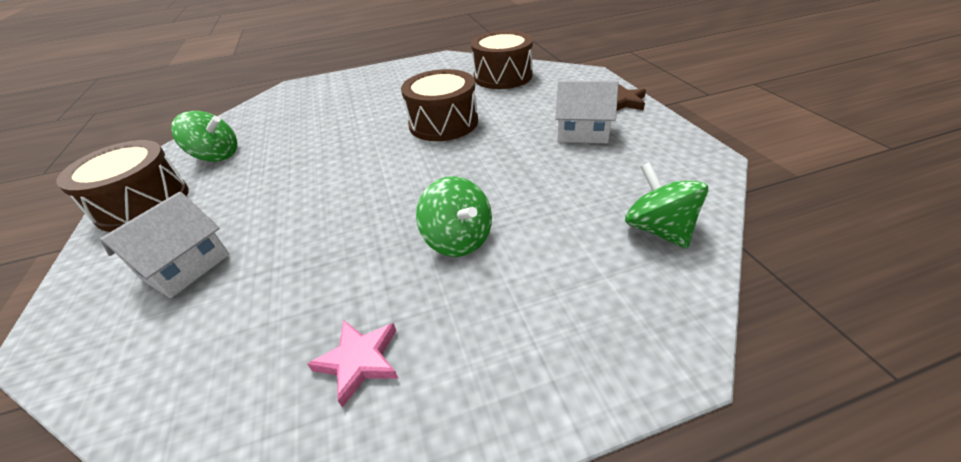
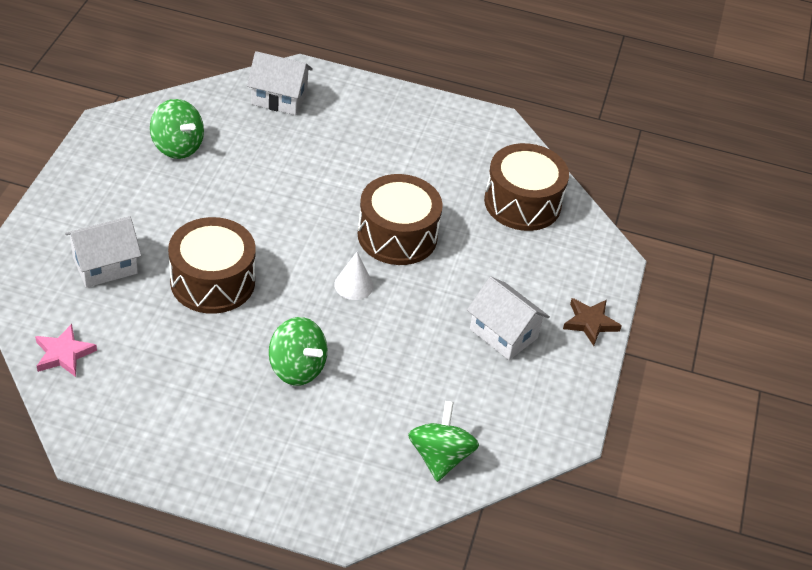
camera: 25 degrees right, 5 degrees up
(143, 203) = (98, 173): brown drum -> brown drum (212, 281)
(286, 102) = (279, 98): none -> white house
(359, 361) = (171, 409): pink star -> pink star (64, 354)
(443, 162) = (353, 285): none -> white cone
(458, 239) = (297, 368): green spinning top -> green spinning top turned 45 degrees counterclockwise

